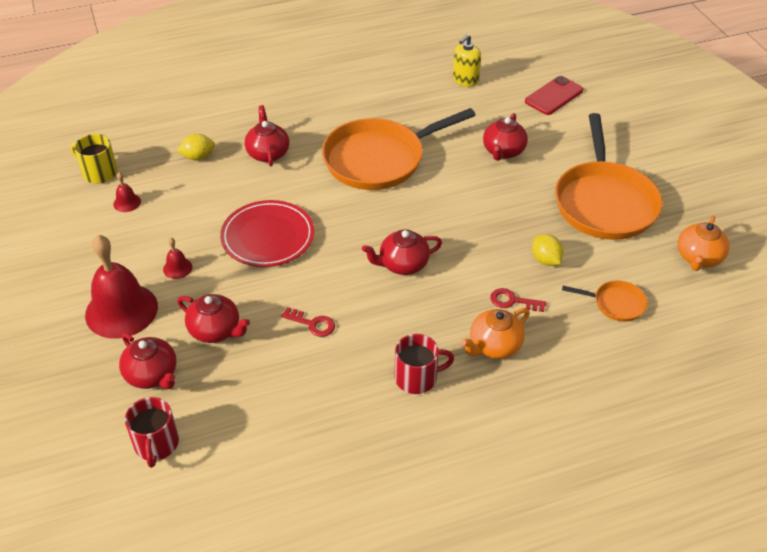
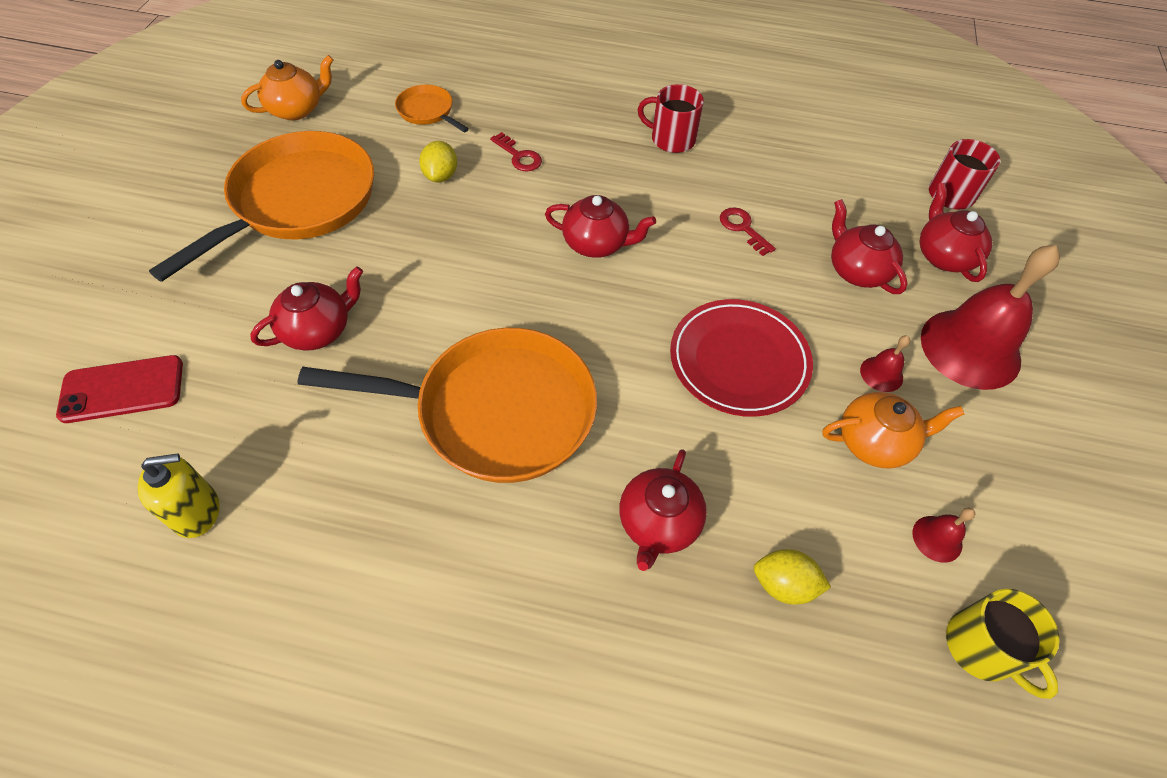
camera: 150 degrees left, 10 degrees up
(494, 346) = (577, 131): orange teapot -> orange teapot (875, 442)

